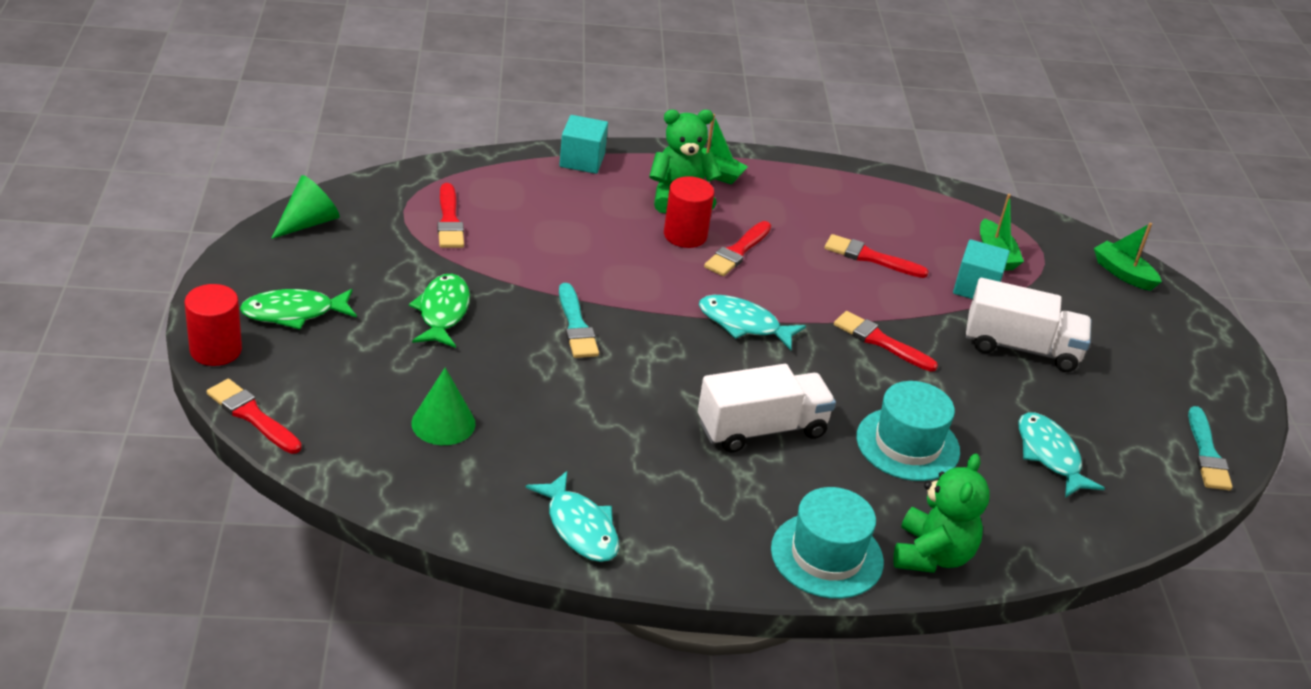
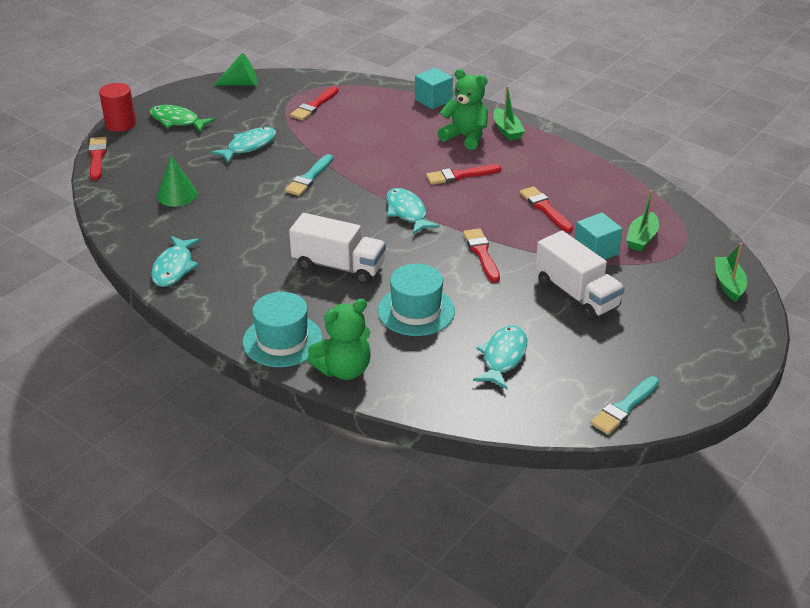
camera: 45 degrees right, 0 degrees up
(442, 312) = (249, 146): green fish -> turquoise fish
(685, 235) = (439, 156): red cylinder -> none

